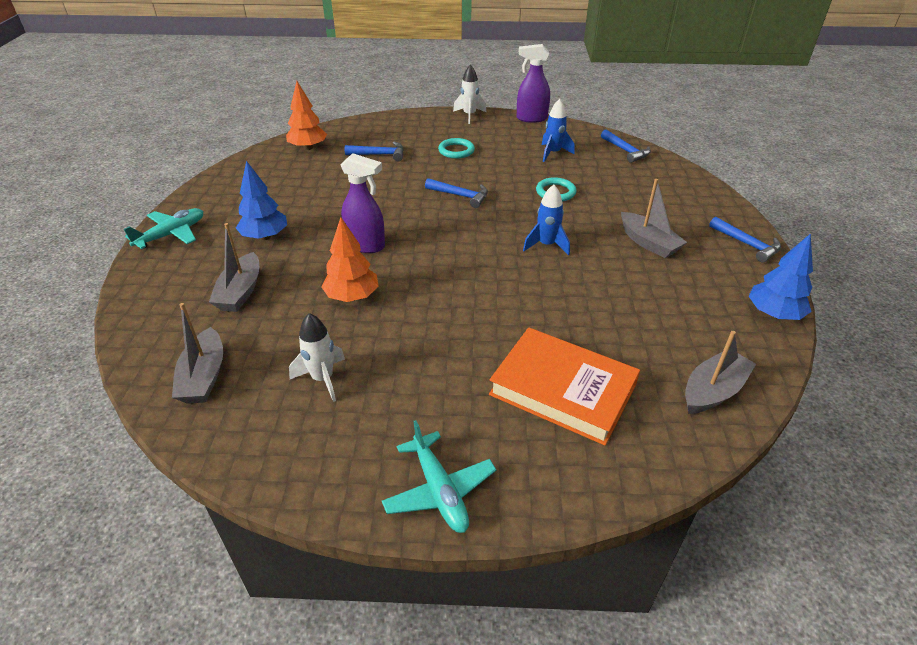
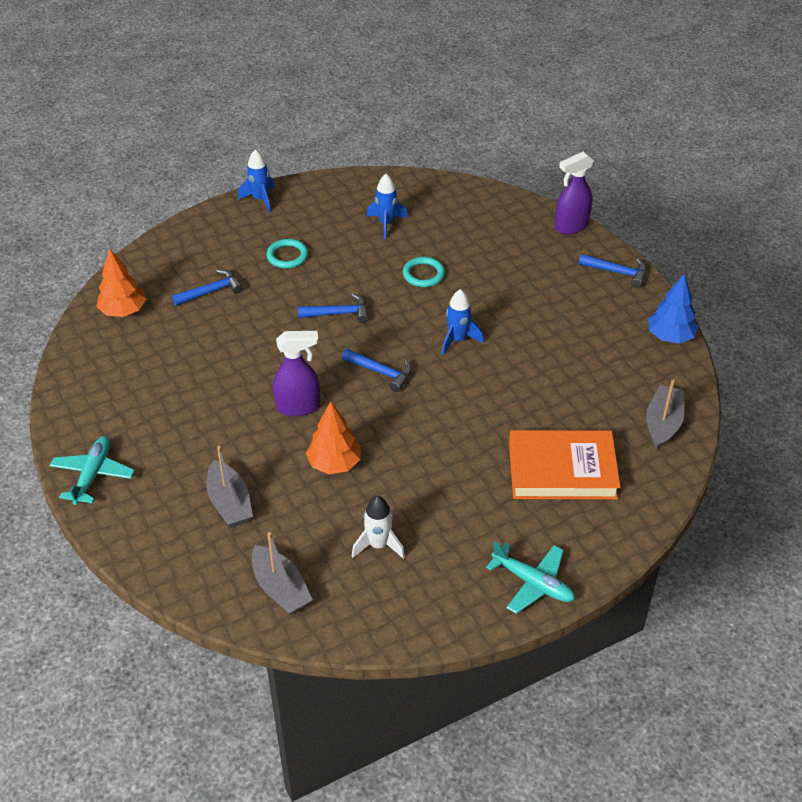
camera: 30 degrees left, 5 degrees up
(265, 236) = (191, 437): blue tree -> none
(469, 115) = (260, 199): white rocket -> blue rocket
(531, 118) = (329, 181): purple spray bottle -> purple spray bottle (571, 226)
(625, 151) = (453, 195): blue hammer -> blue hammer (381, 372)
(648, 243) = (539, 302): grey boat -> none

